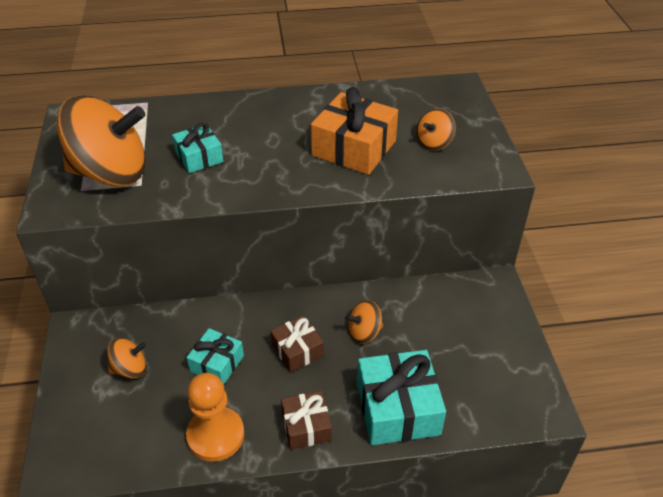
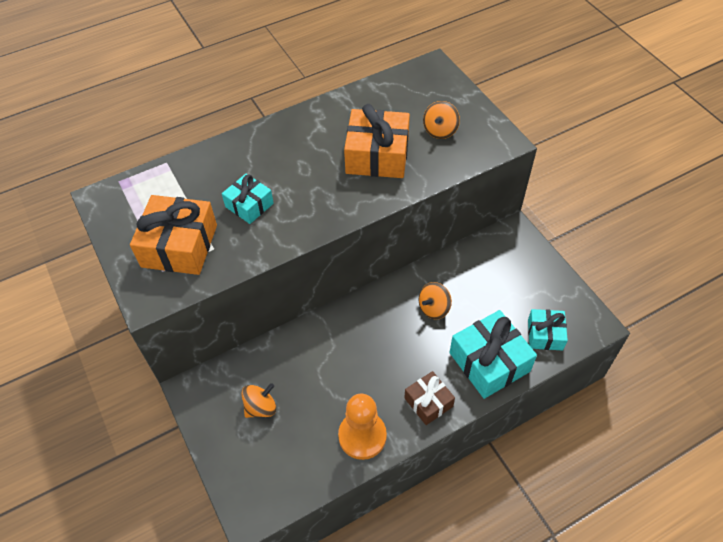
camera: 20 degrees left, 10 degrees up
(111, 173) = (179, 246): orange spinning top -> orange gift
(217, 363) = (330, 376): turquoise gift -> turquoise gift (545, 334)
(297, 350) = (389, 342): brown gift -> none

